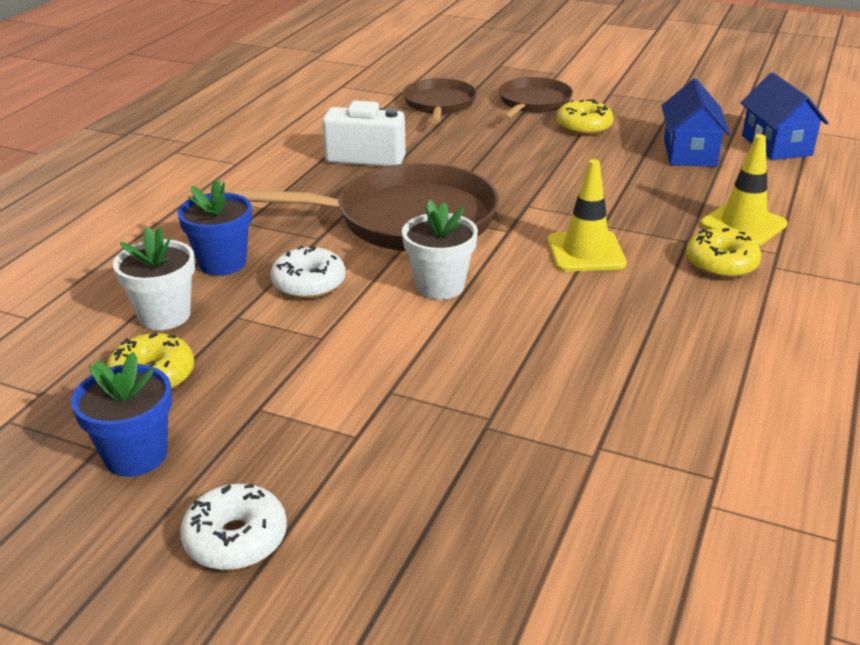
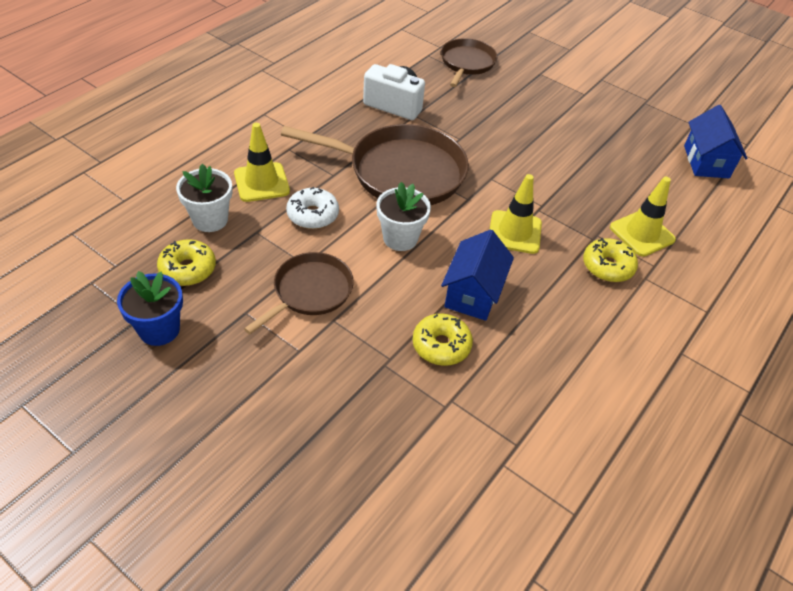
camera: 10 degrees right, 15 degrees up
(222, 263) = (261, 182): blue flower pot -> yellow traffic cone
(236, 539) = (199, 409): white donut -> none
(533, 103) = (538, 77): brown pan -> brown pan (310, 291)
(584, 127) = (566, 110): yellow donut -> yellow donut (441, 345)
(689, 152) = (635, 154): blue house -> blue house (473, 293)

